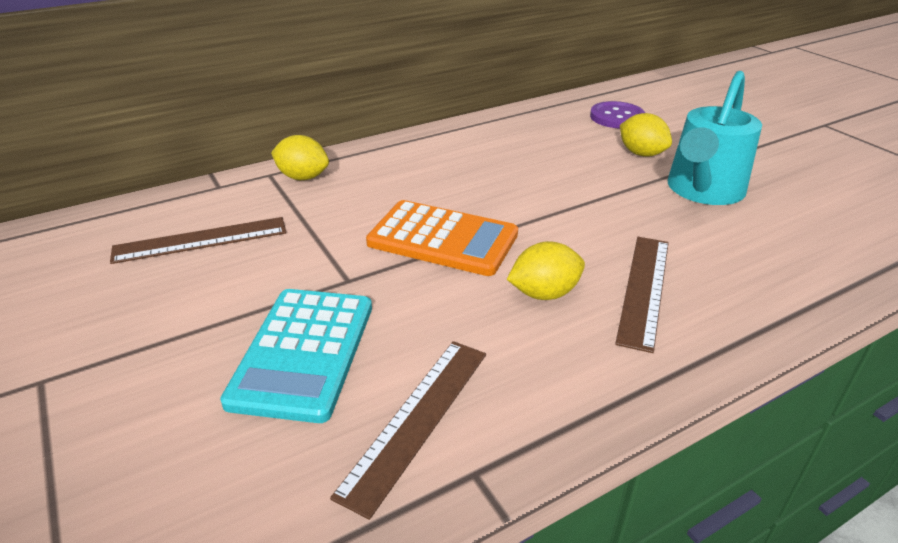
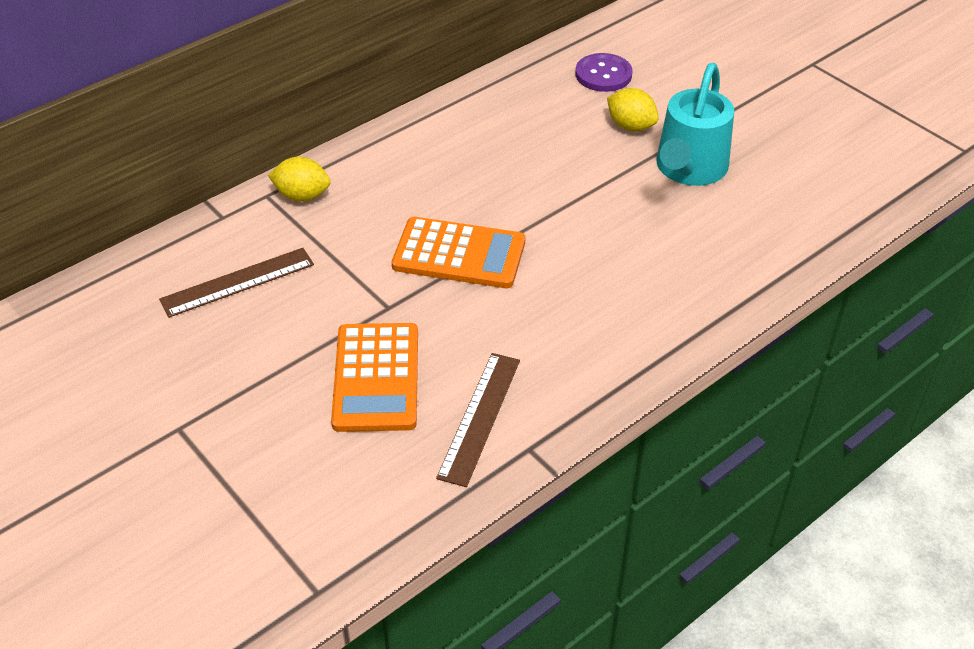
camera: 10 degrees left, 10 degrees up
(303, 352) = (376, 378): turquoise calculator -> orange calculator
(544, 293) = (557, 299): yellow lemon -> none
(643, 289) = (638, 285): brown ruler -> none

